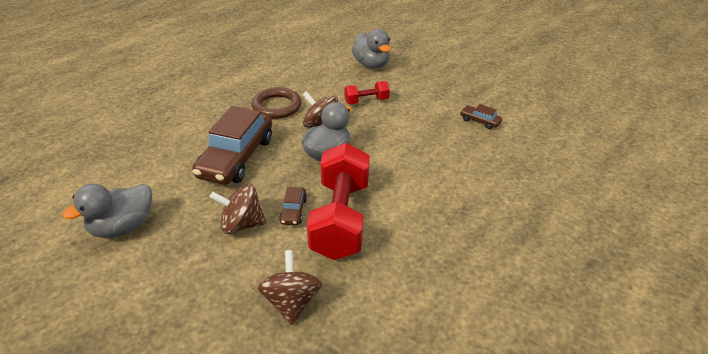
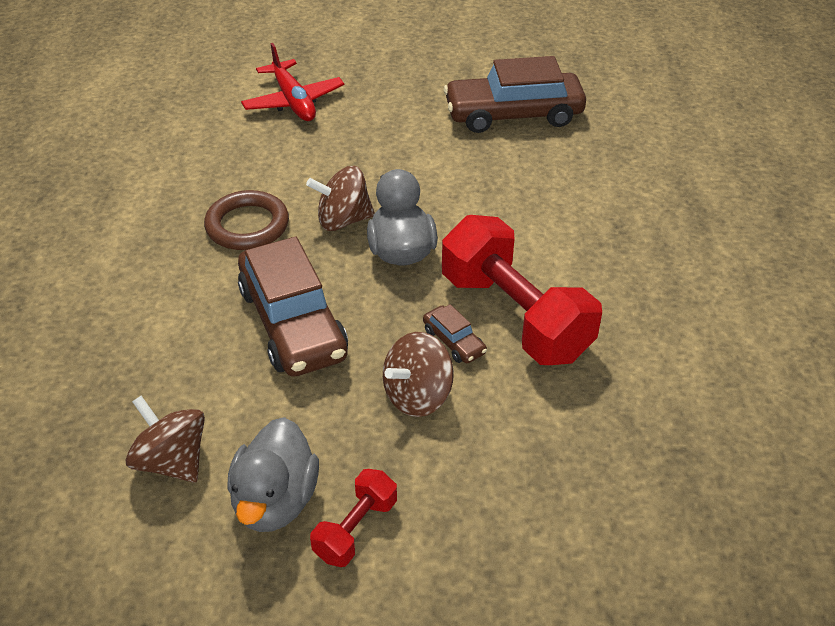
camera: 40 degrees left, 5 degrees up
(291, 302) = (584, 435): brown spinning top -> brown spinning top (172, 461)
(366, 101) = (354, 156): red dumbbell -> red dumbbell (356, 529)
(371, 64) = (293, 101): grey duck -> red plane
(479, 121) = (513, 114): brown car -> brown car, size x2.33

